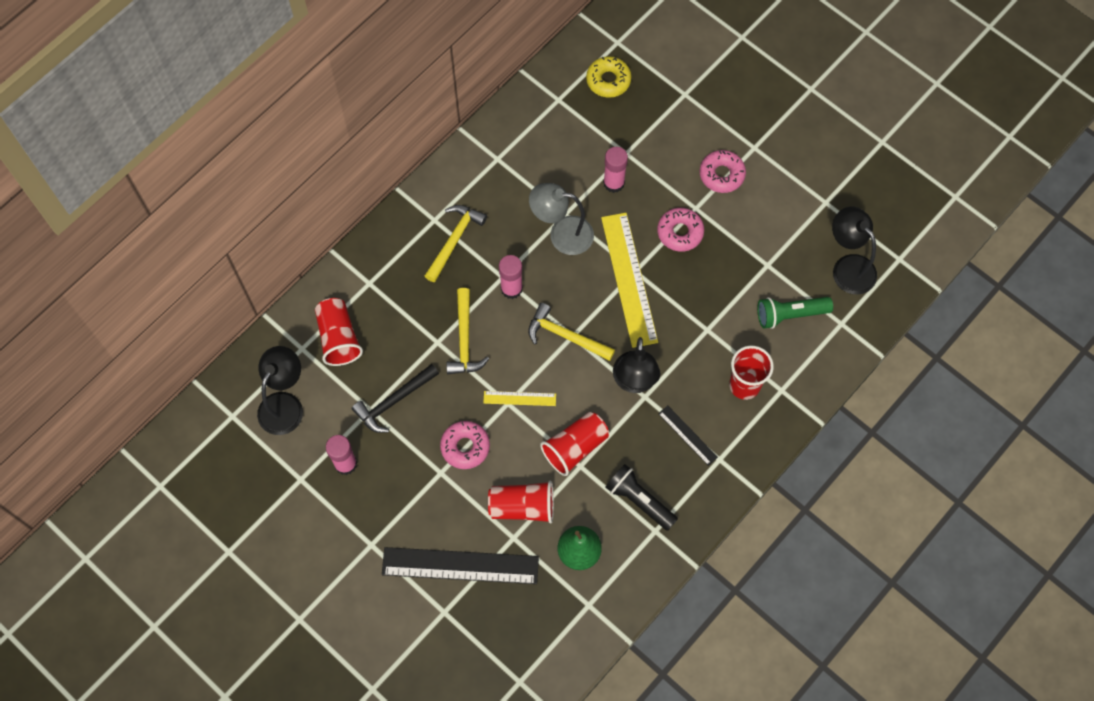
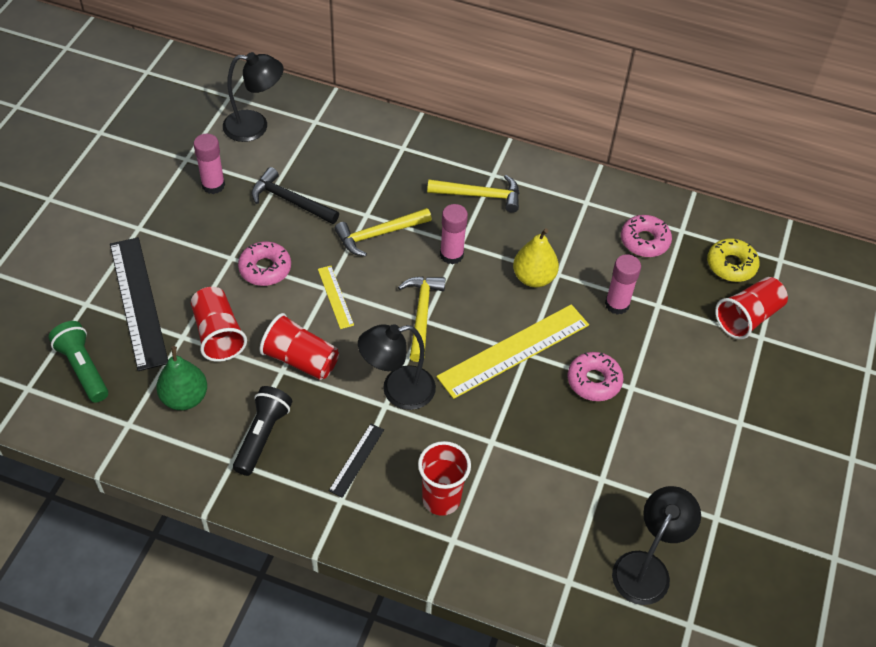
camera: 65 degrees right, 15 degrees down
(339, 338) = (337, 143): red cup -> red cup (747, 317)
(562, 234) = (533, 278): grey lamp -> yellow pear
(721, 174) = (686, 400): pink donut -> pink donut (644, 241)
(790, 315) = (551, 521): green flashlight -> green flashlight (83, 368)

